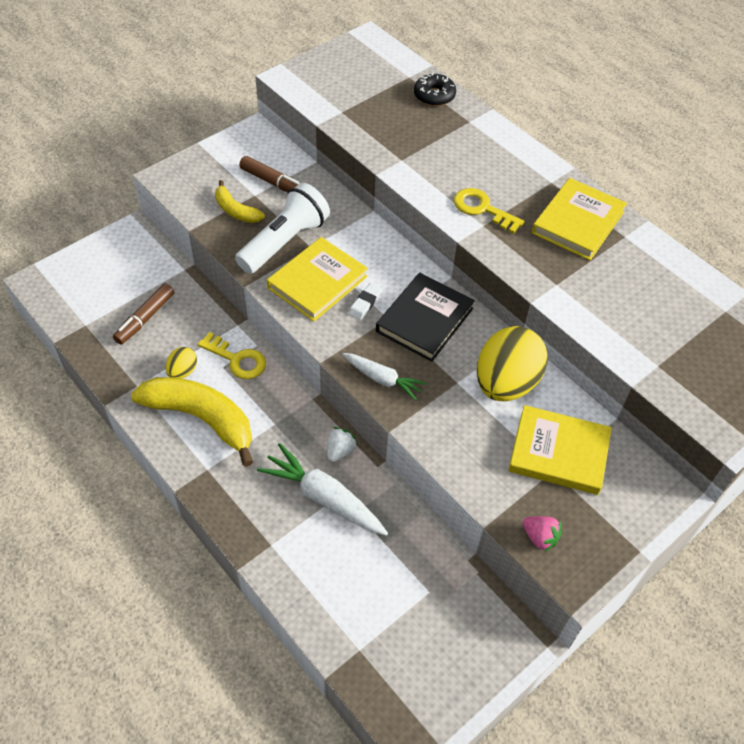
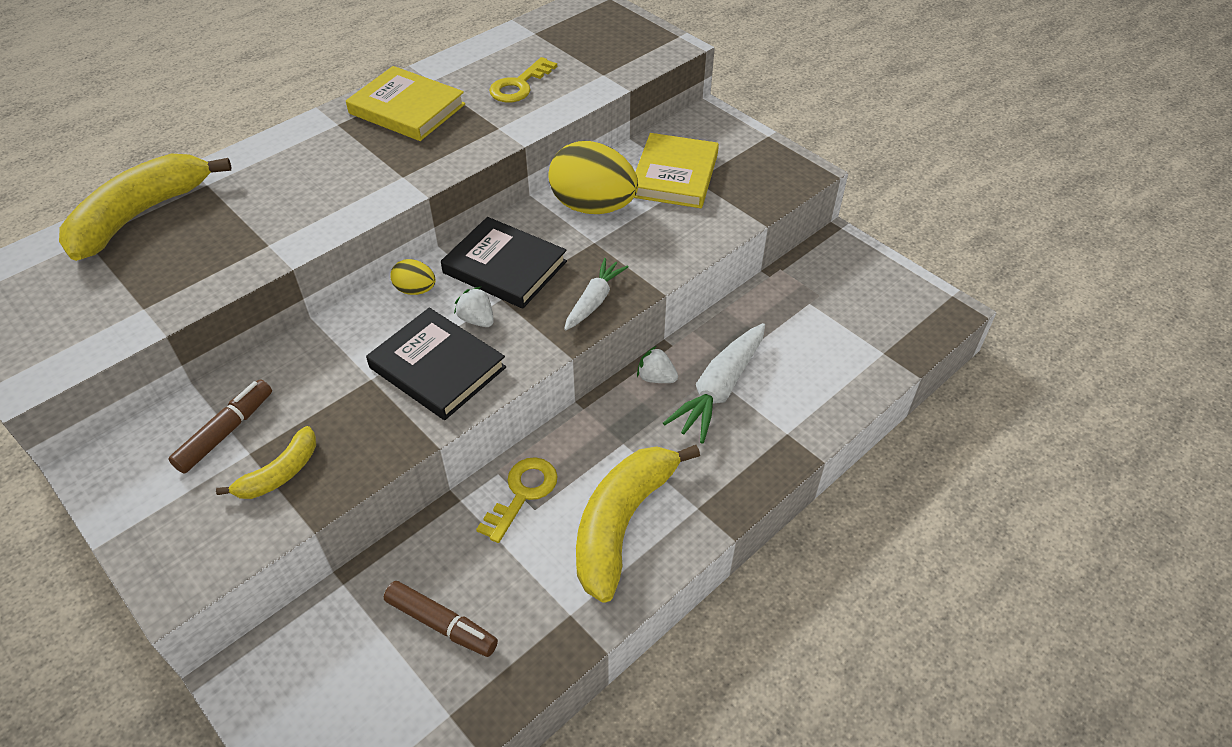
camera: 90 degrees left, 5 degrees down
(183, 371) = (543, 557): yellow egg -> yellow egg (415, 290)
(284, 242) = (357, 408): white flashlight -> none
(317, 282) = (437, 368): yellow book -> black book
(365, 303) = (477, 320): white eraser -> white strawberry
(434, 96) = (141, 215): black donut -> yellow banana
(482, 209) = (375, 176): yellow key -> yellow key (519, 85)
(539, 537) = (769, 191): pink strawberry -> none

